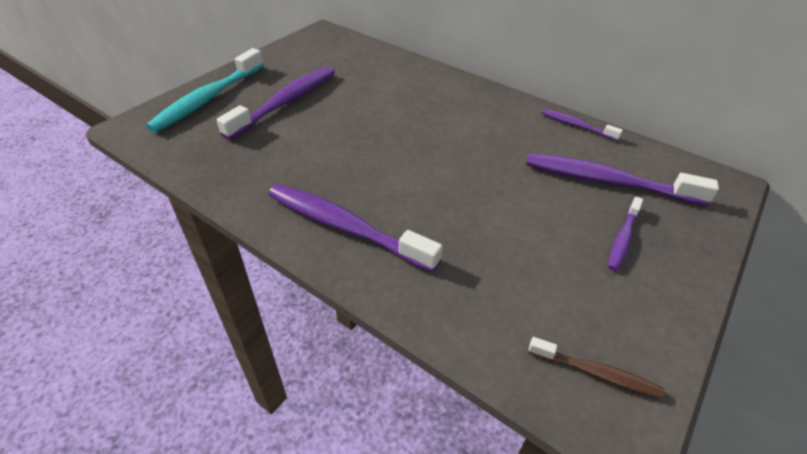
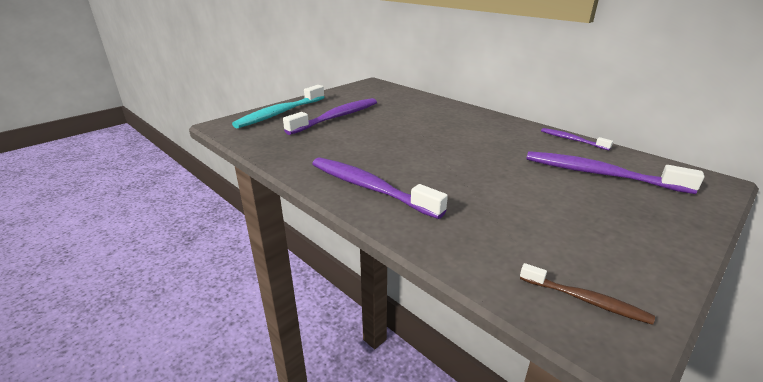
camera: 10 degrees right, 15 degrees down
(623, 239) = (613, 211): purple toothbrush -> none

